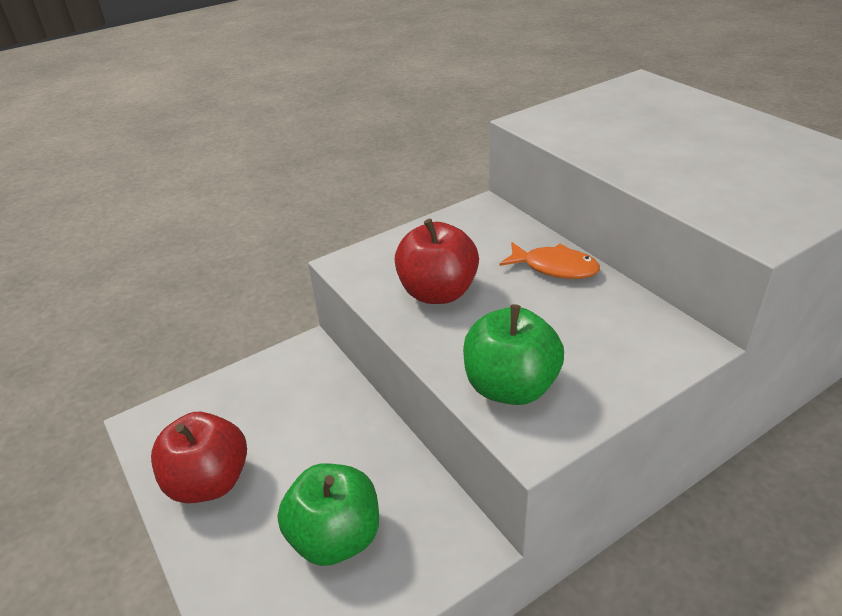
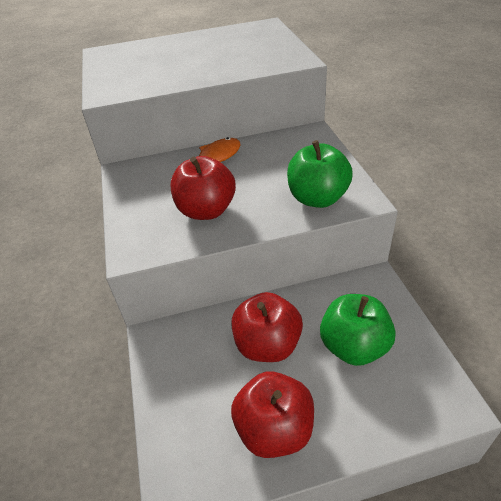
camera: 70 degrees left, 5 degrees up
(318, 446) = (267, 345): none -> red apple

